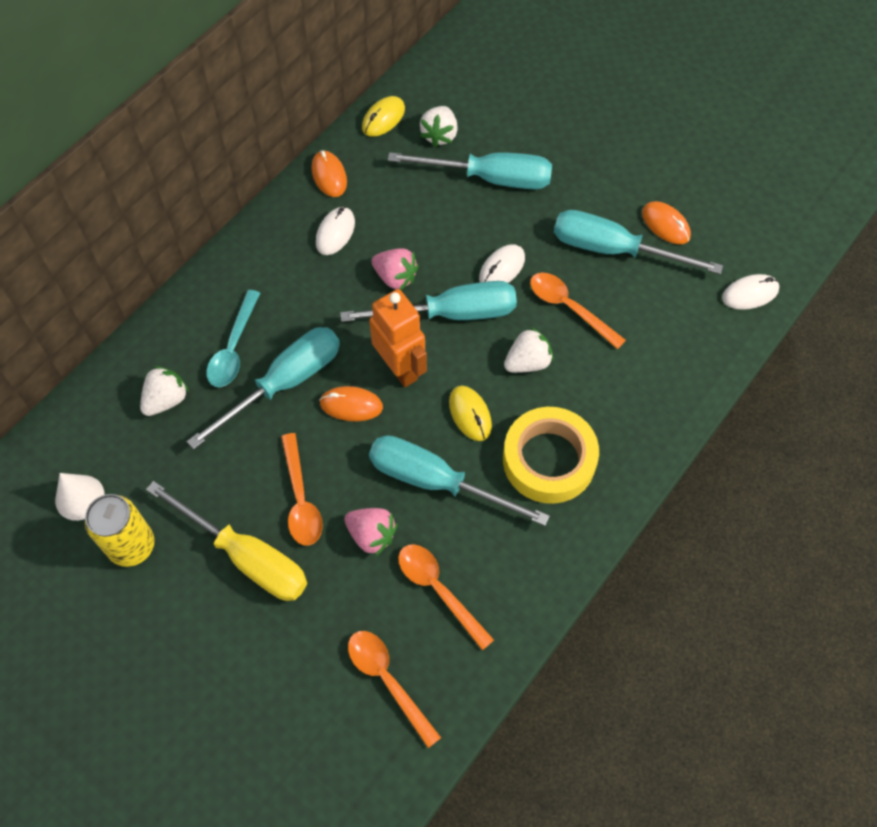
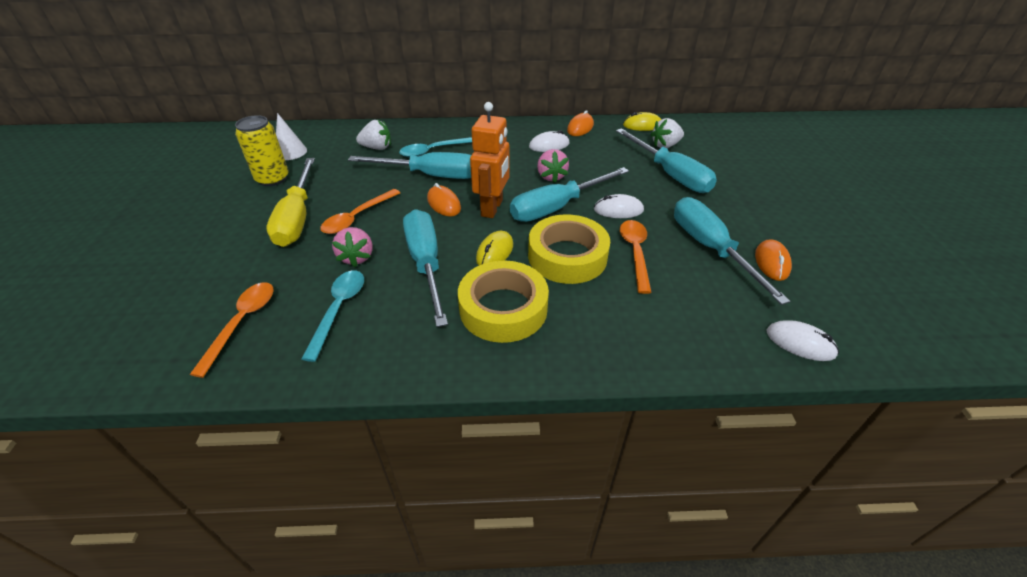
camera: 50 degrees right, 20 degrees down
(439, 590) = (339, 310): orange spoon -> turquoise spoon
(451, 313) = (557, 207): turquoise screwdriver -> turquoise screwdriver turned 105 degrees clockwise
(528, 362) = (567, 256): white strawberry -> yellow tape

